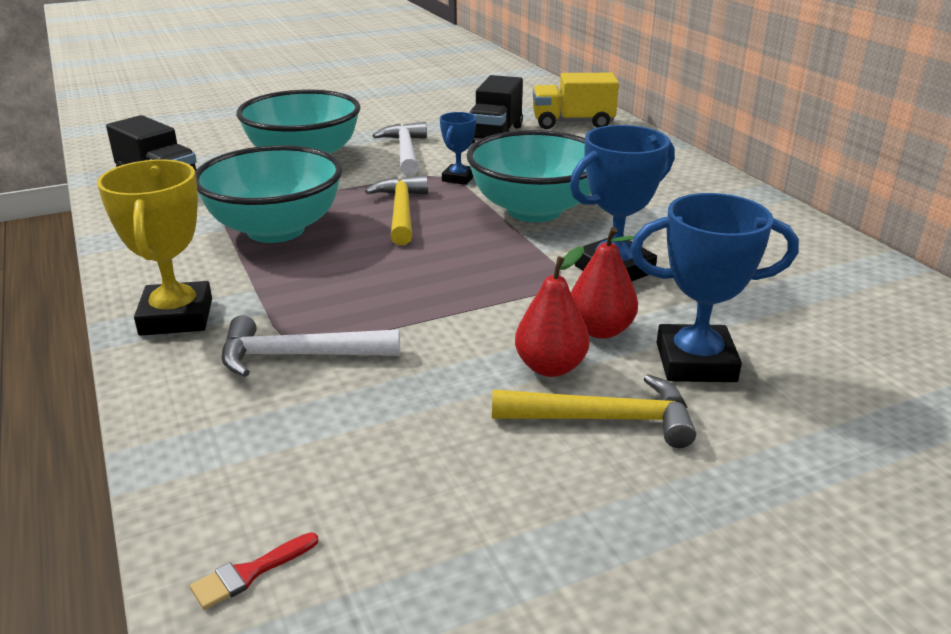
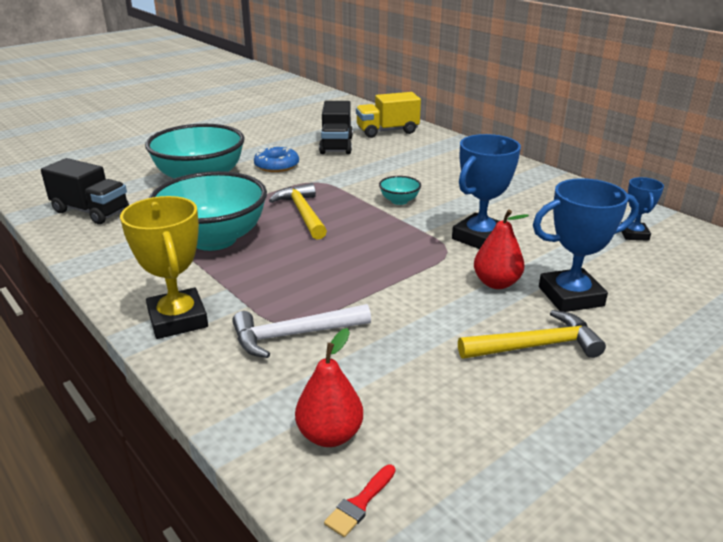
camera: 15 degrees left, 0 degrees up
(405, 151) = (276, 165): white hammer -> blue donut
(458, 178) = (329, 182): blue trophy -> blue trophy (634, 234)
(534, 210) = (399, 201): turquoise bowl -> turquoise bowl, size x0.42
(550, 367) = (479, 315): red pear -> red pear (330, 435)

